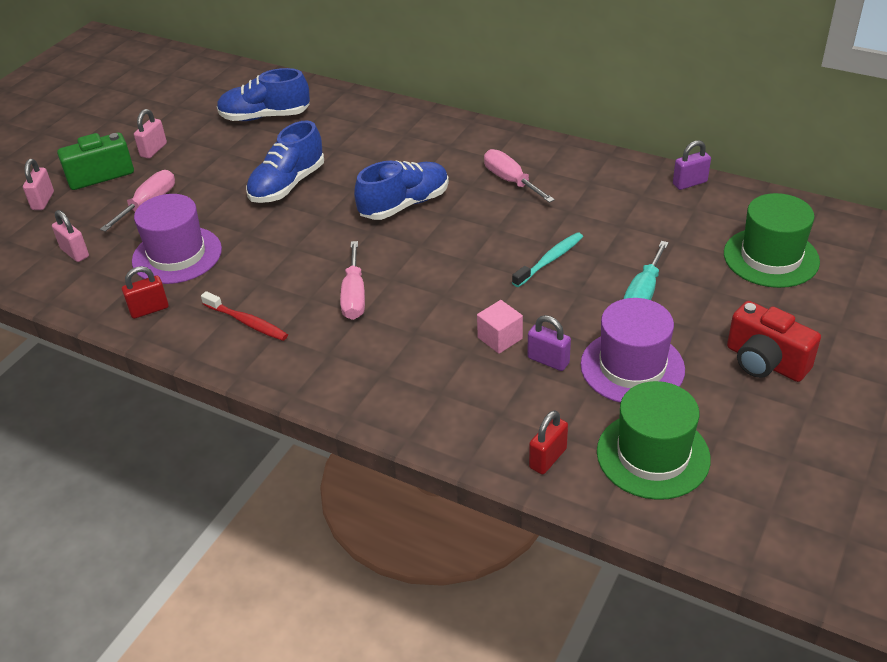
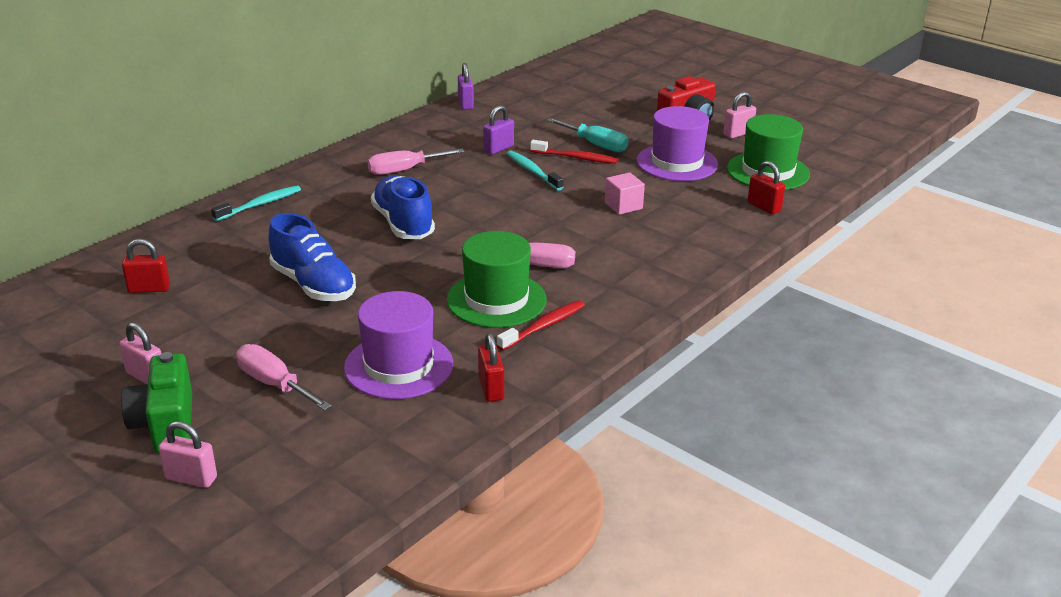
camera: 80 degrees left, 10 degrees down
(75, 253) = (341, 446): pink padlock -> pink padlock (738, 134)
(265, 116) = (149, 289): blue shoe -> red padlock
(410, 125) = (260, 204): none -> turquoise toothbrush
(548, 360) = (658, 191): purple padlock -> purple padlock (498, 149)
(600, 285) = (576, 158): none -> red toothbrush
(771, 257) = (576, 97): green hat -> green hat (496, 300)

